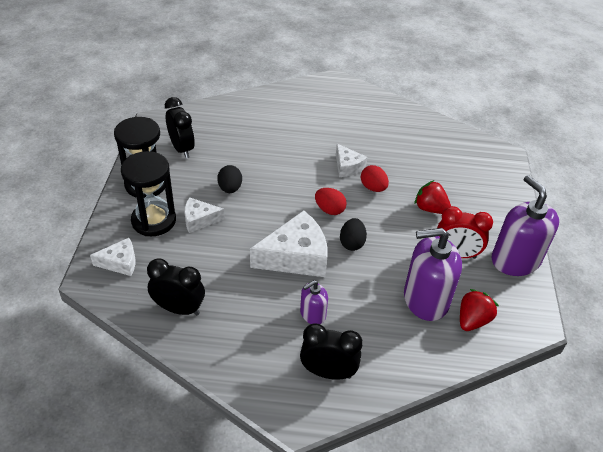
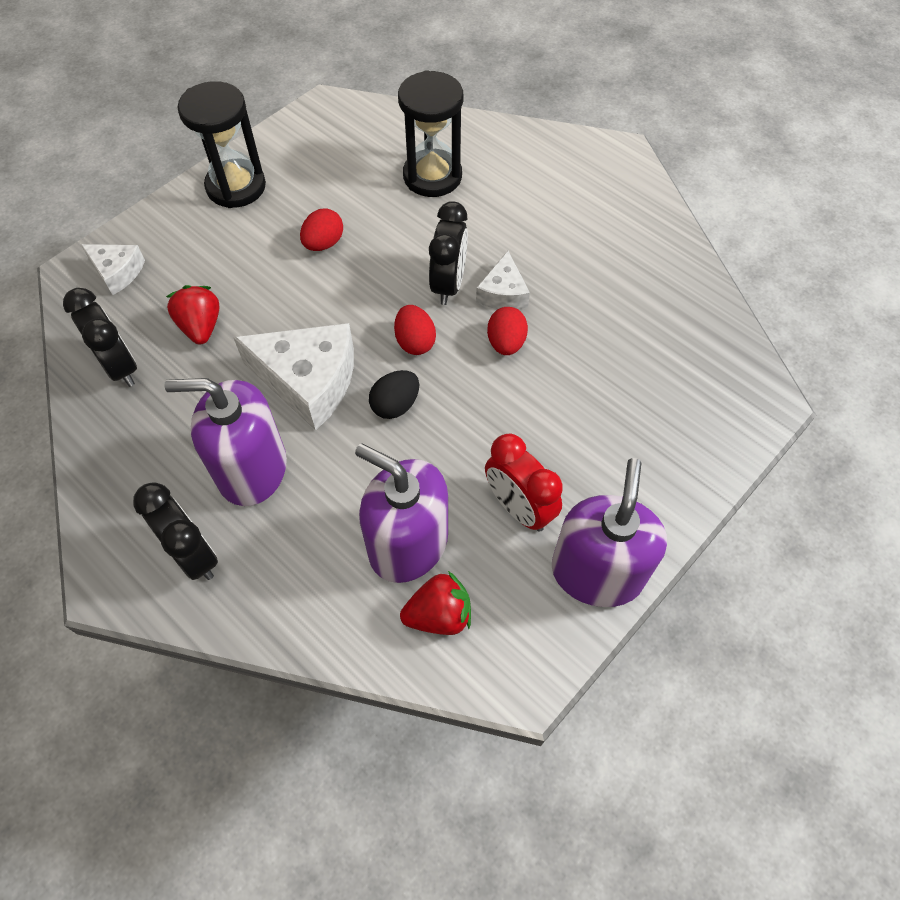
camera: 40 degrees right, 15 degrees up
(154, 221) = (200, 239): black hourglass -> black hourglass (432, 176)
(182, 149) = (321, 159): black clock -> black clock (448, 284)
(199, 219) = (249, 266): white cheese -> none
(230, 188) = (323, 243): black egg -> red egg
(312, 314) = (252, 469): purple soap dispenser -> purple soap dispenser, size x1.95
(430, 209) = (554, 420): red strawberry -> red strawberry (201, 327)

